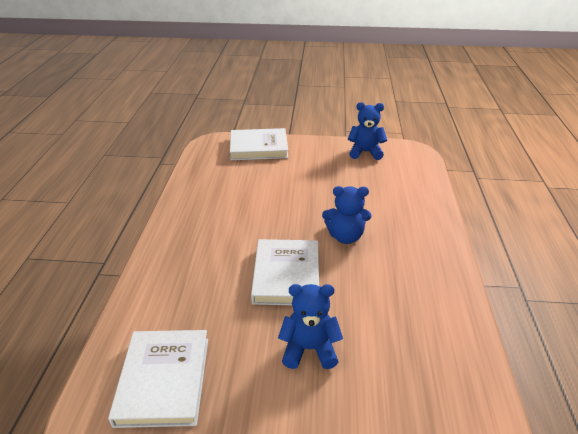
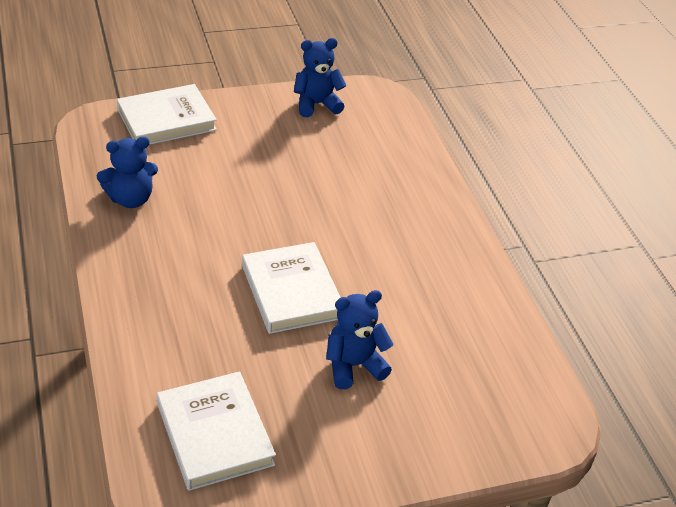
camera: 25 degrees left, 5 degrees up
(345, 236) = (339, 229): blue teddy bear -> blue teddy bear (130, 199)

